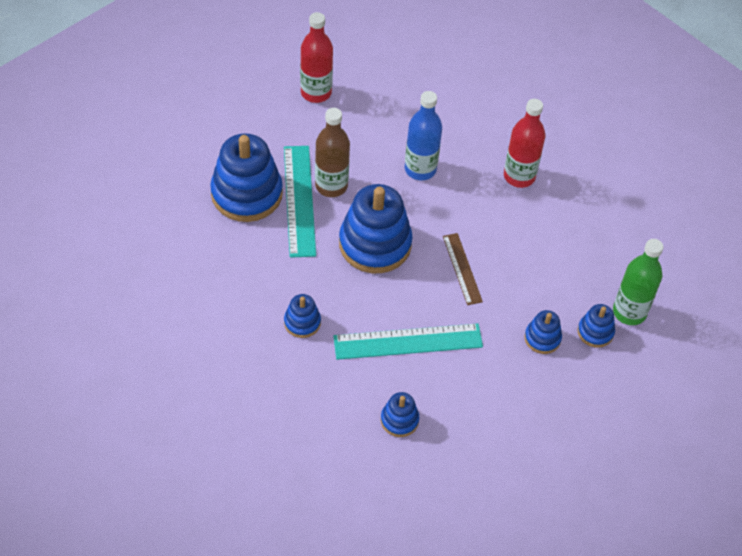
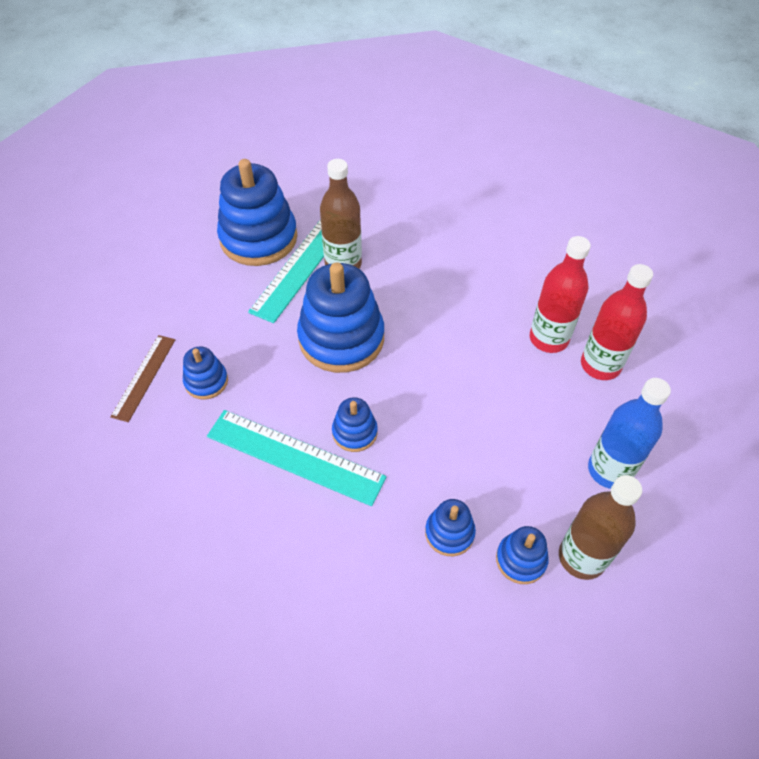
camera: 35 degrees right, 0 degrees up
(316, 92) = (396, 178): red bottle -> red bottle (600, 365)
(399, 420) = (216, 541): blue stacking toy -> blue stacking toy (355, 432)
(420, 169) = (445, 286): blue bottle -> blue bottle (609, 470)
(462, 268) = (414, 406): brown ruler -> brown ruler (144, 377)
(629, 312) = (582, 557): green bottle -> brown bottle

